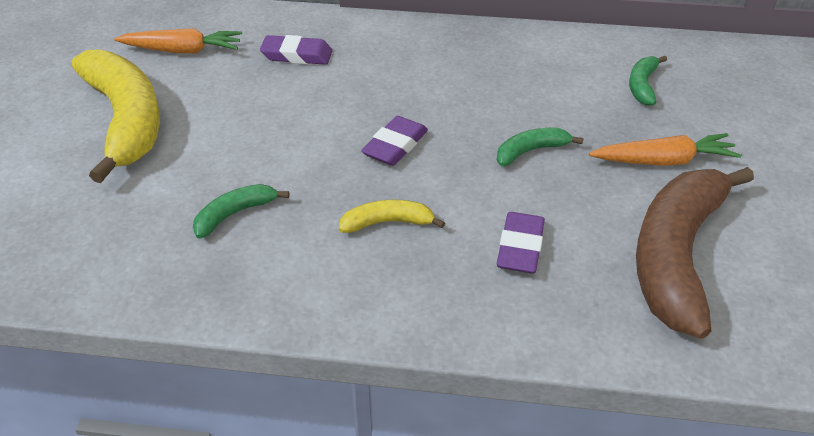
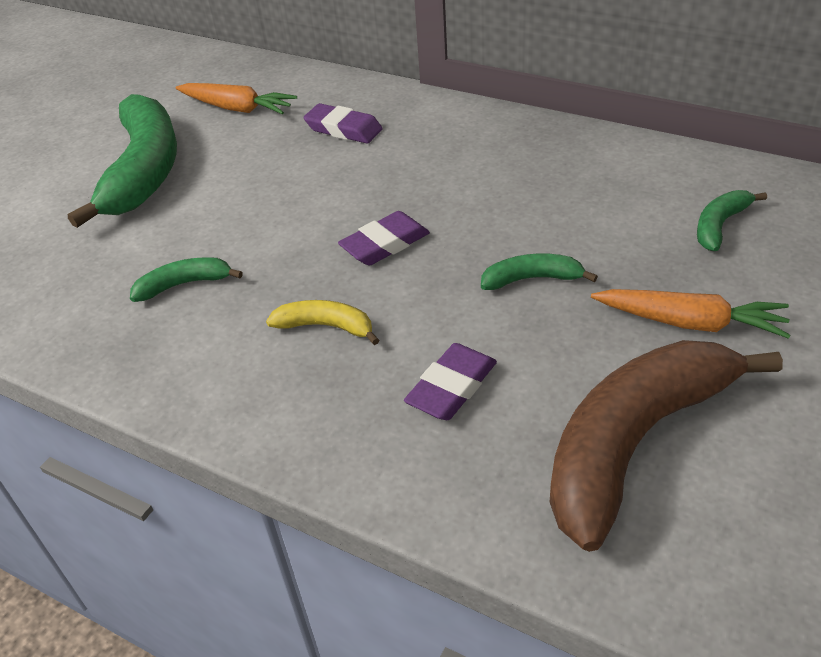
camera: 25 degrees right, 0 degrees up
(126, 121) = (144, 171): yellow banana -> green banana

